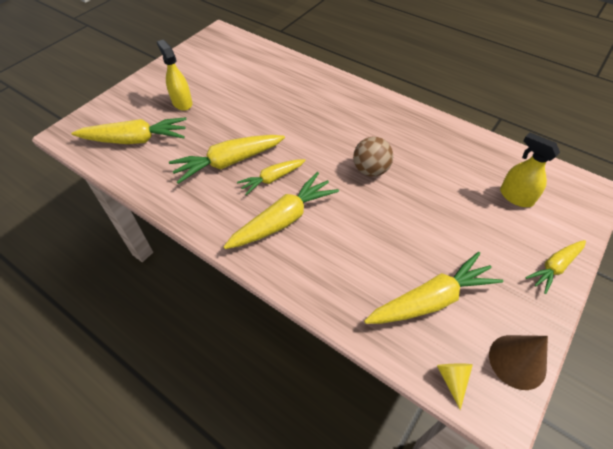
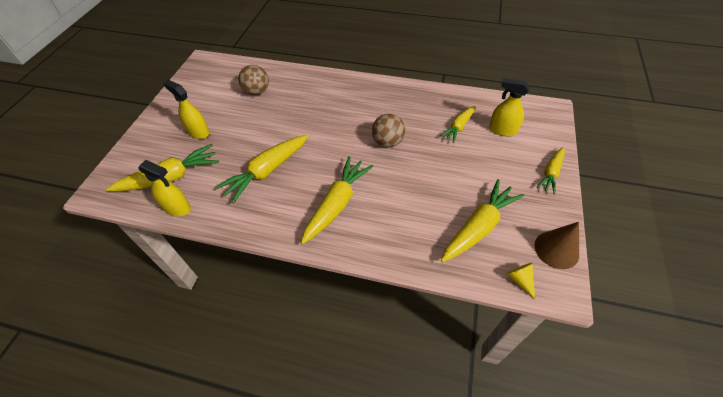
camera: 20 degrees left, 0 degrees up
(127, 171) = (177, 208): none -> yellow spray bottle
(257, 77) = (257, 91): none -> brown ball
(272, 179) = (311, 174): yellow carrot -> yellow carrot (458, 127)

